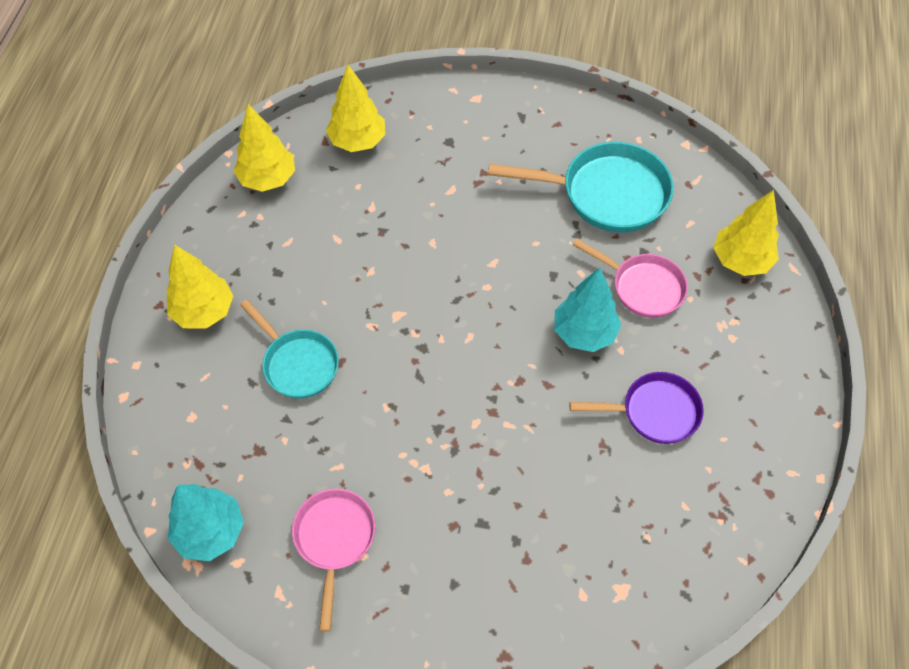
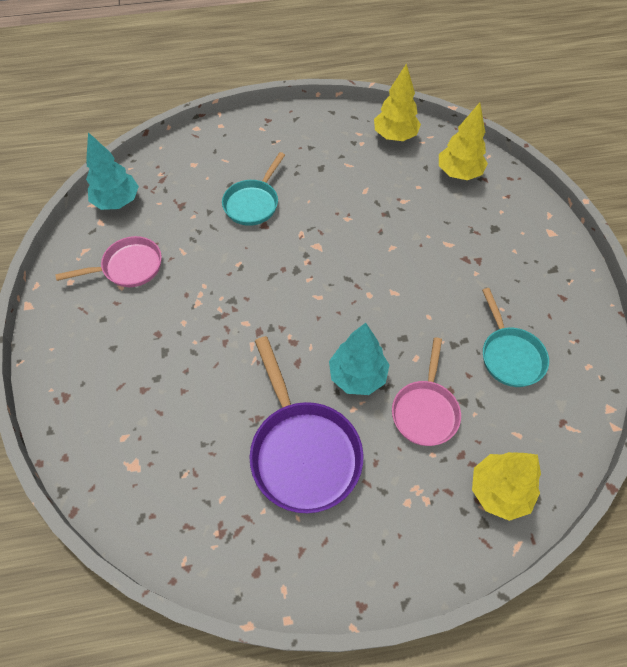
camera: 70 degrees right, 0 degrees up
(204, 312) = (272, 142): yellow tree -> none
(606, 194) = (509, 355): turquoise pan -> turquoise pan, size x0.64
(654, 412) = (302, 451): purple pan -> purple pan, size x1.57

